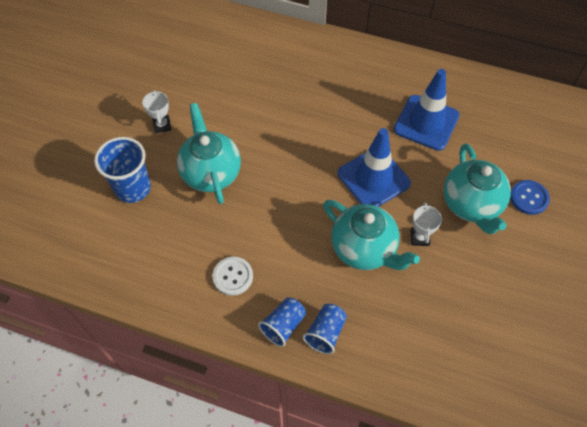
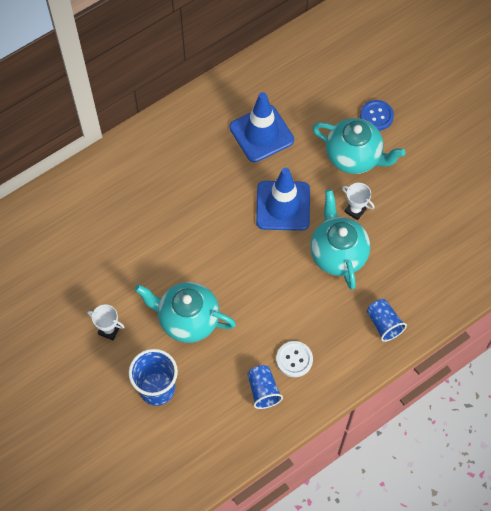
camera: 55 degrees left, 5 degrees up
(283, 325) = (358, 348): blue cup -> blue cup (263, 390)
(364, 249) = (337, 253): turquoise teapot -> turquoise teapot turned 90 degrees counterclockwise

